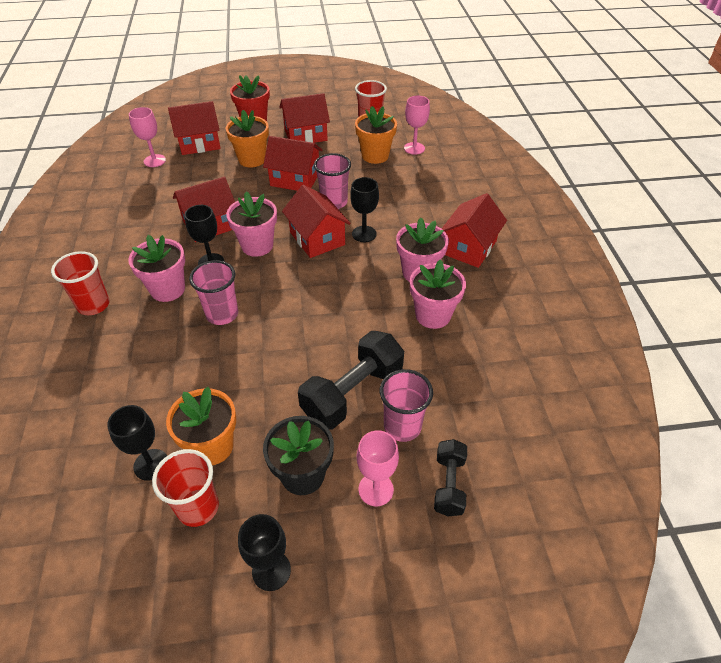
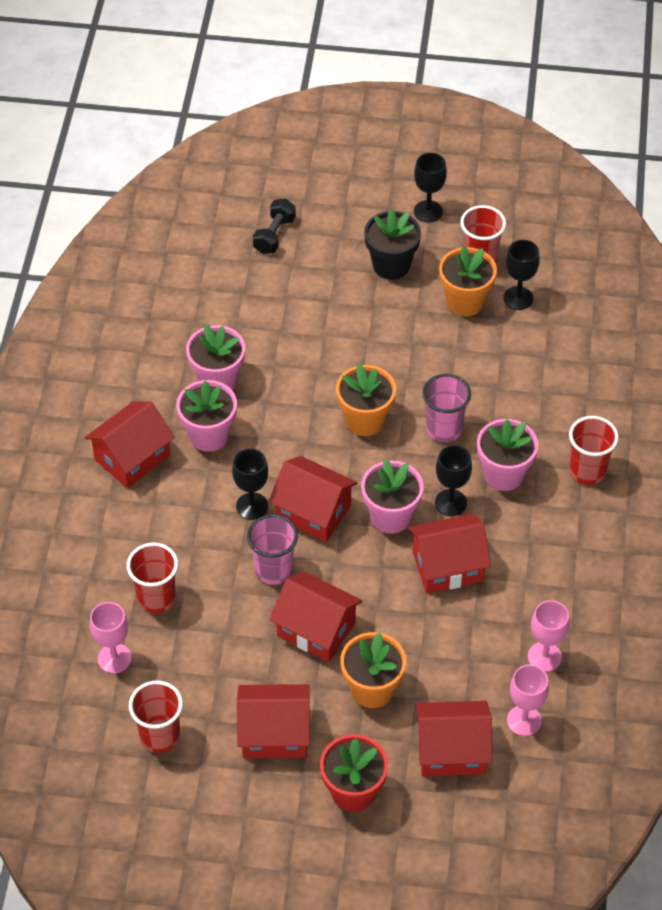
camera: 165 degrees left, 5 degrees up
(317, 238) = (313, 512): red house -> red house turned 45 degrees counterclockwise
(352, 393) = (329, 320): black dumbbell -> none
(375, 156) = (181, 655): orange flower pot -> orange flower pot (365, 420)
(376, 489) = (334, 243): pink goblet -> pink goblet (544, 657)
(402, 426) = (294, 283): pink cup -> none
(404, 177) = (156, 598): none -> red cup

